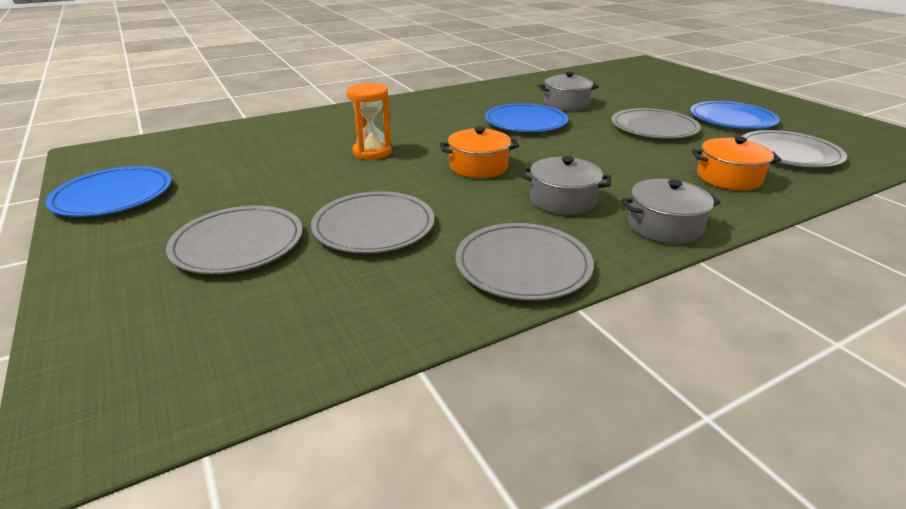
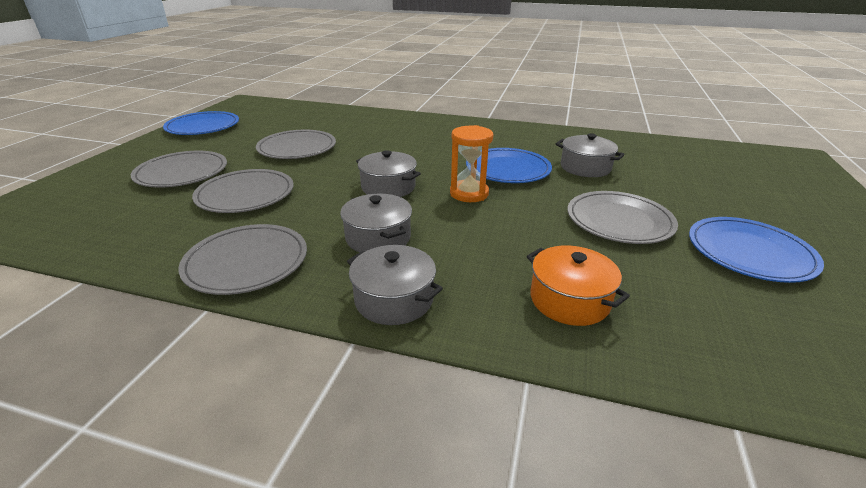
camera: 45 degrees right, 0 degrees up
(372, 152) = (354, 150): orange hourglass -> orange hourglass (469, 193)
(478, 167) = (388, 187): orange pot -> grey pot
(789, 153) = (726, 320): grey plate -> grey plate (297, 148)

